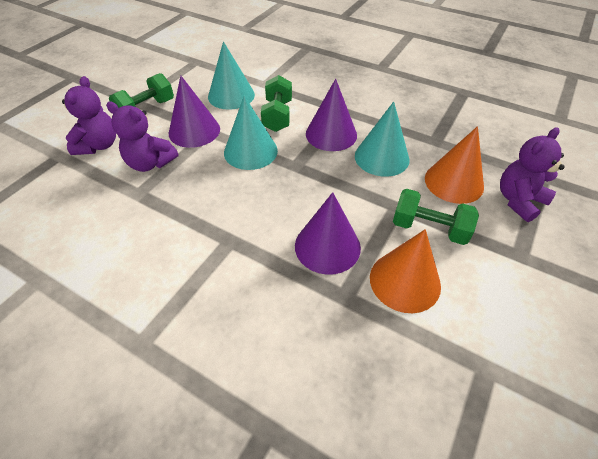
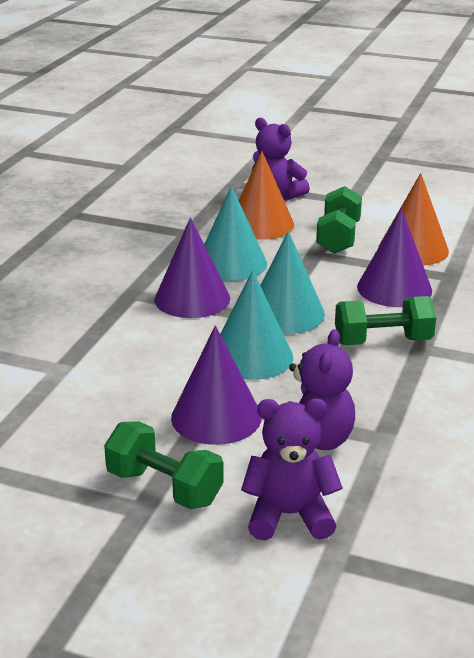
camera: 100 degrees left, 20 degrees down
(231, 95) = (102, 397): turquoise cone -> turquoise cone (286, 313)
(277, 116) = (156, 345): green dumbbell -> green dumbbell (383, 341)

